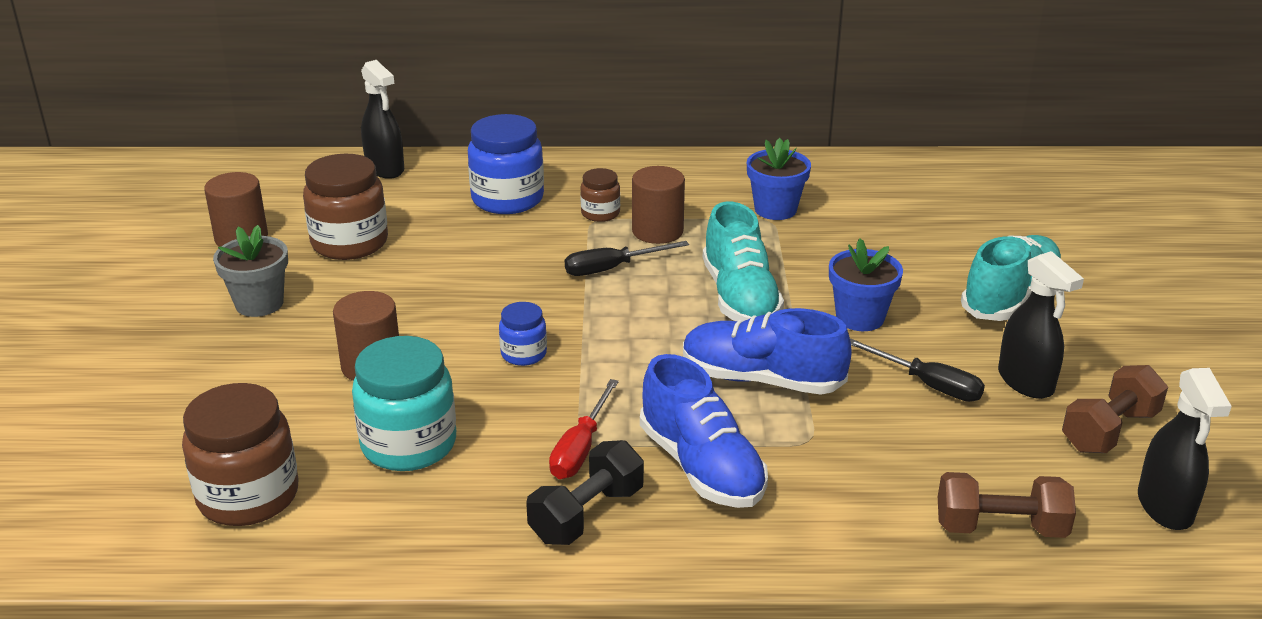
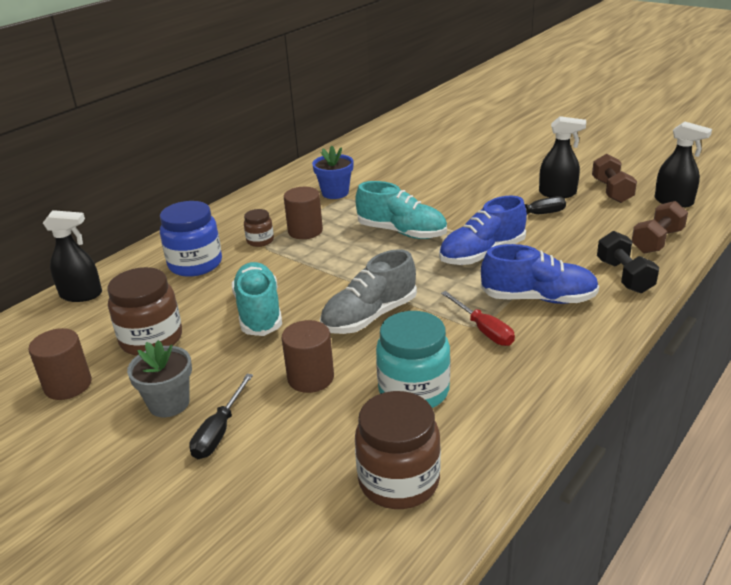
camera: 50 degrees left, 0 degrees up
(523, 354) = (369, 316): blue jar -> grey shoe
(587, 515) = (546, 349): black dumbbell -> black dumbbell (624, 276)
(612, 268) = (322, 258): black screwdriver -> black screwdriver (219, 431)
(860, 318) = (461, 209): blue flower pot -> none
(1010, 298) = (490, 171): turquoise shoe -> turquoise shoe (259, 312)

